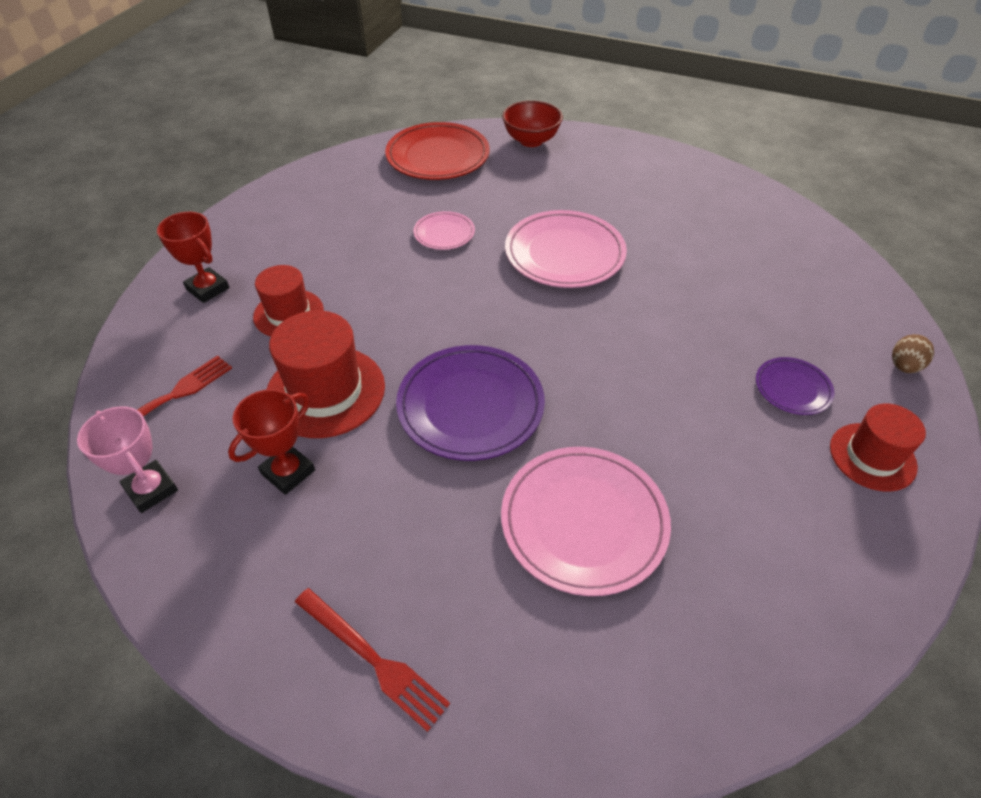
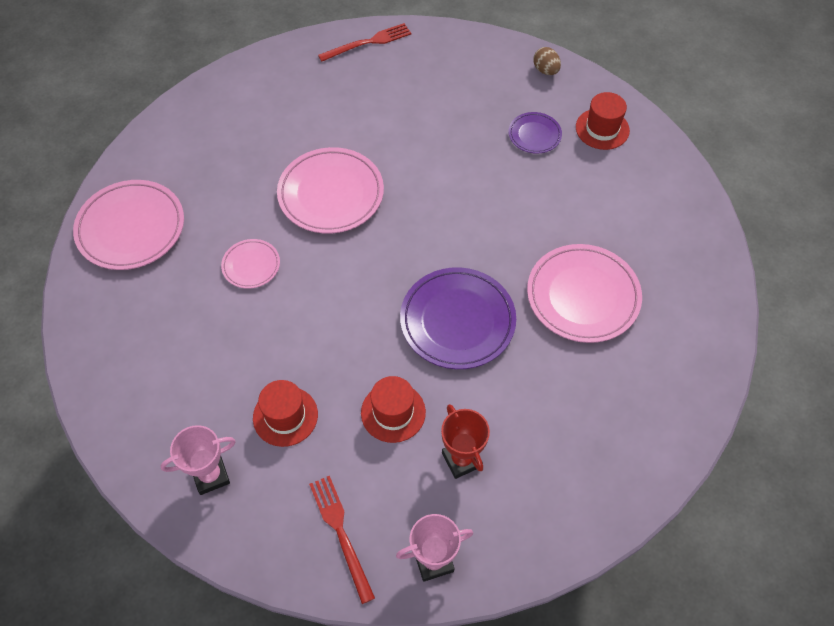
camera: 65 degrees left, 10 degrees up
(208, 289) = (211, 475): red trophy -> pink trophy
(325, 391) = (393, 412): red hat -> red hat, size x0.65
(373, 659) = (629, 447): red fork -> red fork (368, 43)
(438, 156) = (131, 228): red plate -> pink plate
(531, 140) = (159, 148): red bowl -> none

